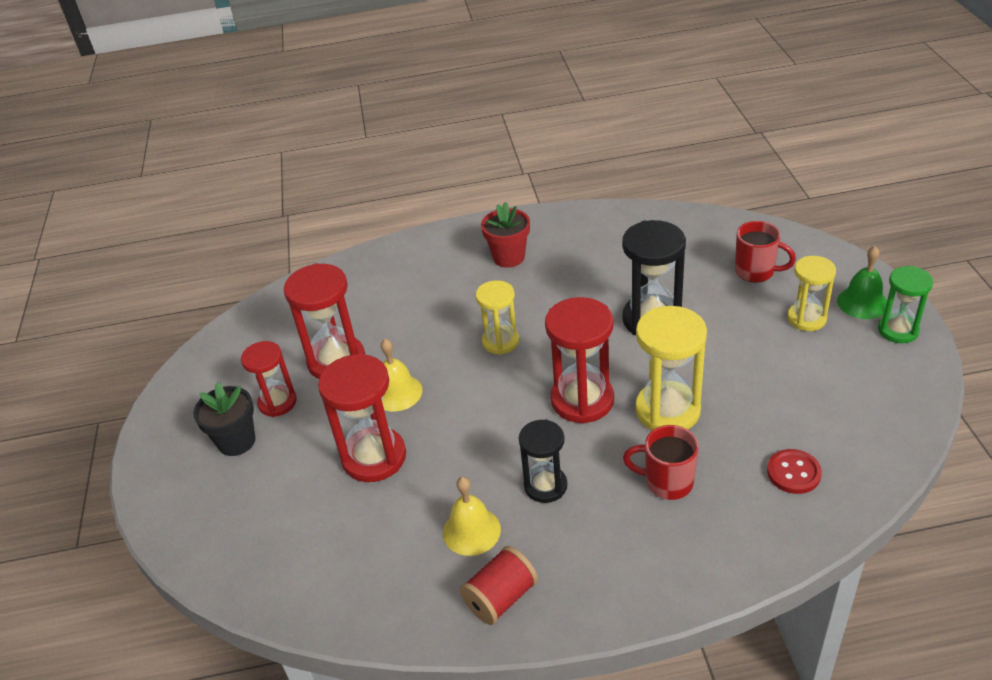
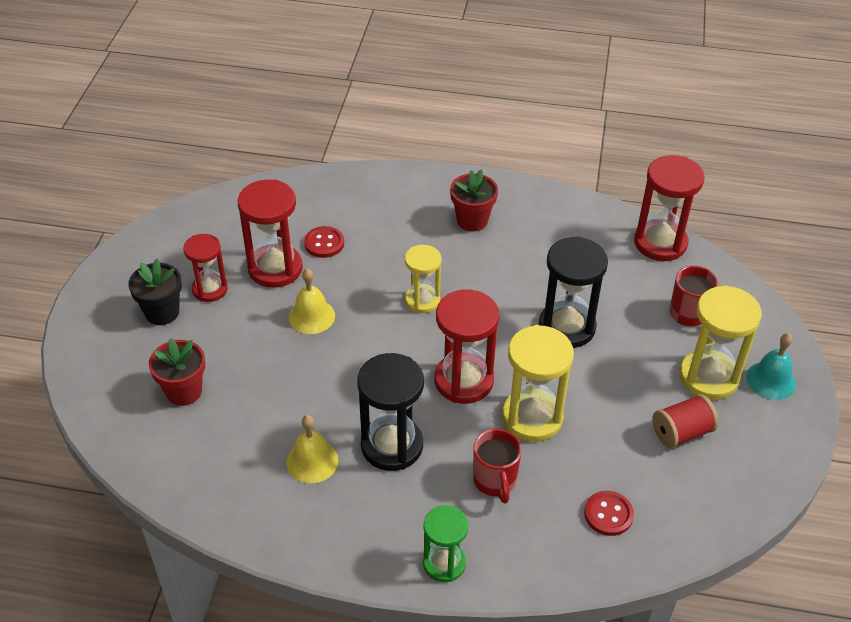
camera: 15 degrees right, 5 degrees up
(298, 510) = (184, 391): none -> red flower pot
(374, 457) = (265, 367): red hourglass -> red hourglass (660, 243)
(375, 322) = (324, 243): none -> red button
(500, 598) = (307, 526): red spool -> red spool (681, 432)
(545, 486) = (392, 445): black hourglass -> black hourglass, size x1.57
(667, 482) = (495, 481): red mug -> red mug turned 135 degrees counterclockwise
(806, 319) = (708, 377): yellow hourglass -> yellow hourglass, size x1.57
(862, 302) = (771, 380): green bell -> turquoise bell
(898, 330) = (787, 419): green hourglass -> green hourglass (444, 563)

